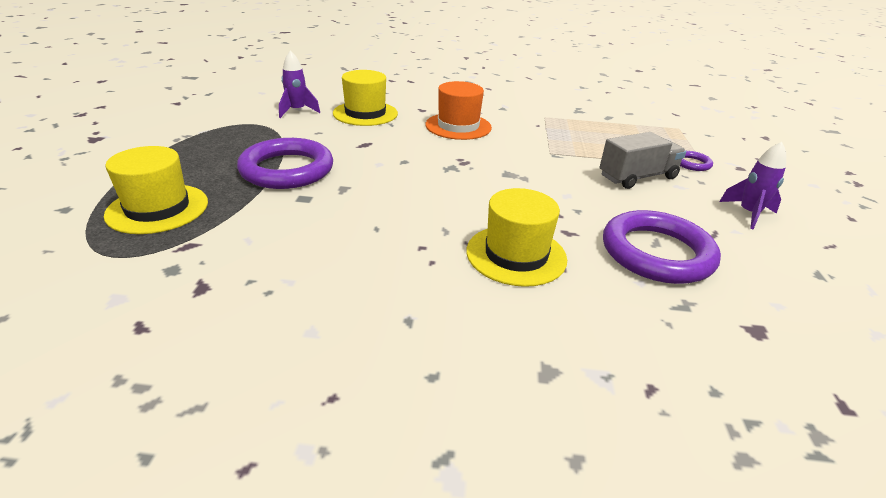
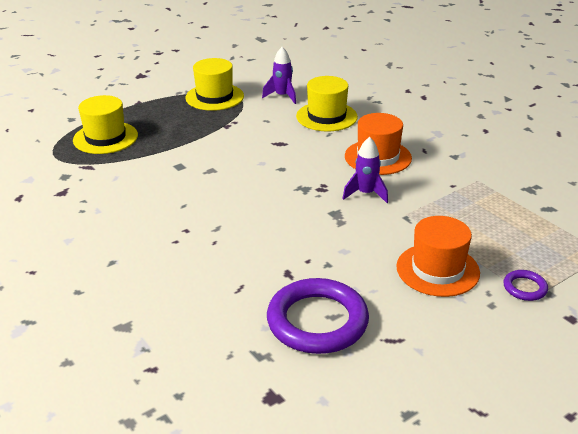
camera: 50 degrees right, 0 degrees up
(287, 170) = (201, 142): purple ring -> none
(516, 255) = (226, 265): yellow hat -> yellow hat (214, 97)
(637, 177) = (437, 270): grey truck -> orange hat
(748, 214) = (466, 349): purple rocket -> purple rocket (366, 194)

